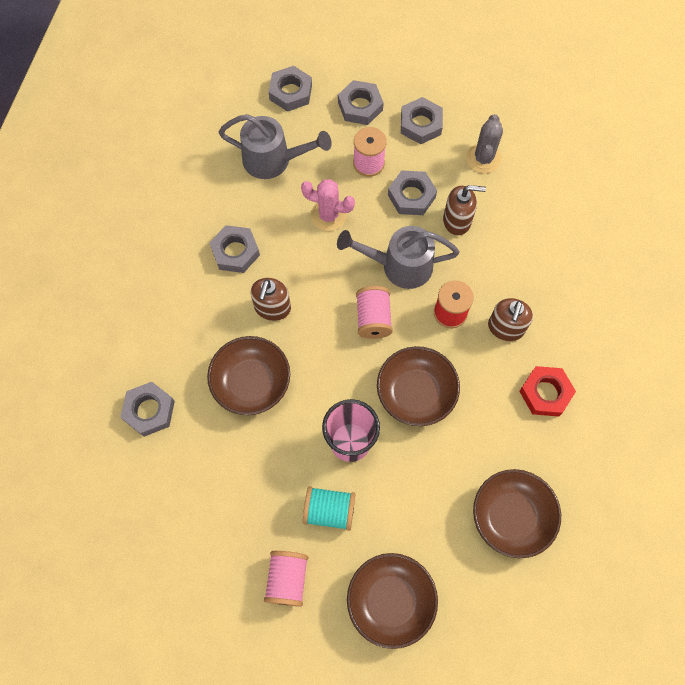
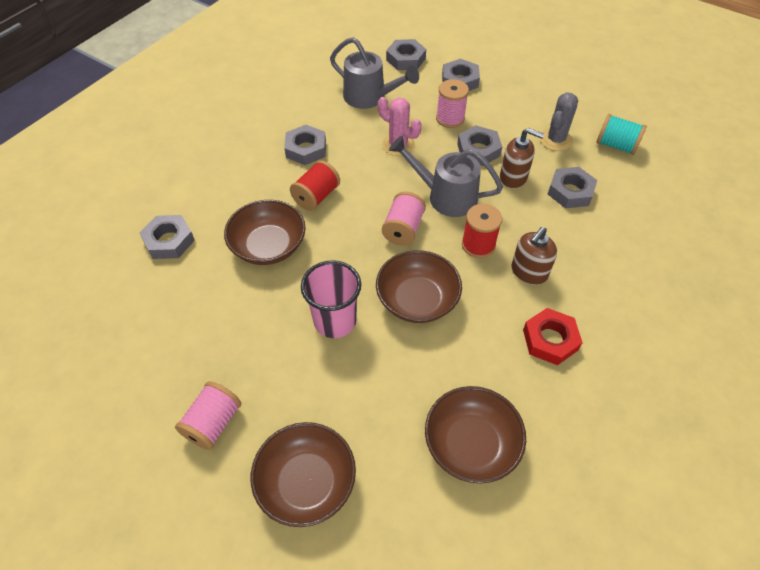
camera: 20 degrees right, 15 degrees down
(272, 308) = (316, 196): brown soap dispenser -> red spool
(329, 511) = (286, 374): turquoise spool -> turquoise spool (616, 145)
(421, 124) = (508, 104): grey nut -> grey nut (570, 192)

